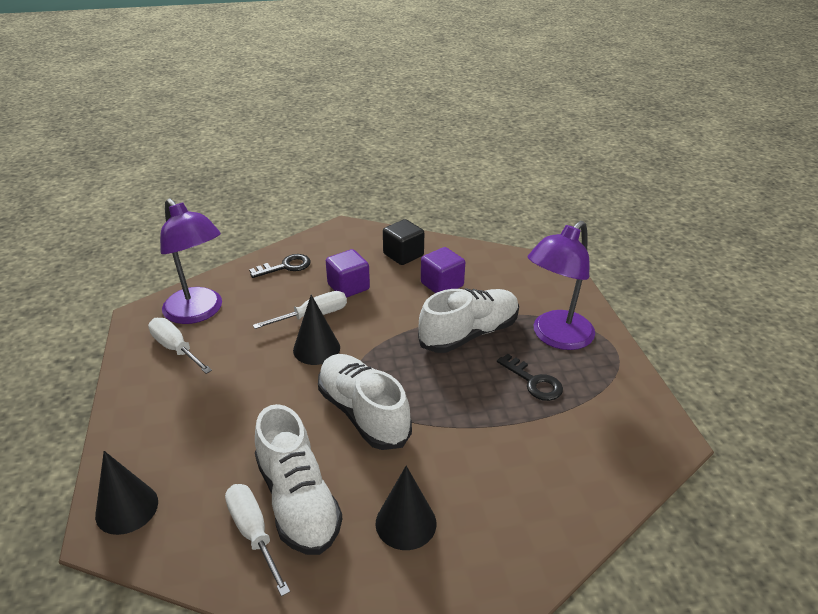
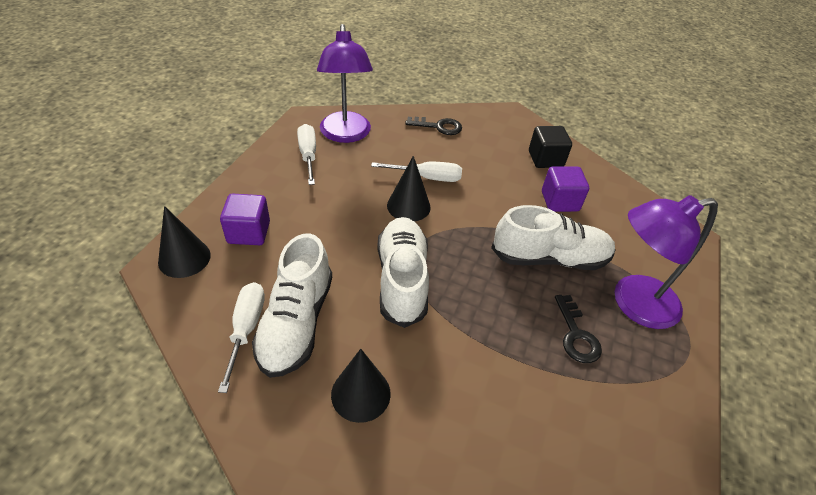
camera: 30 degrees right, 10 degrees up
(348, 287) = (475, 166): purple cube -> purple cube (249, 232)

